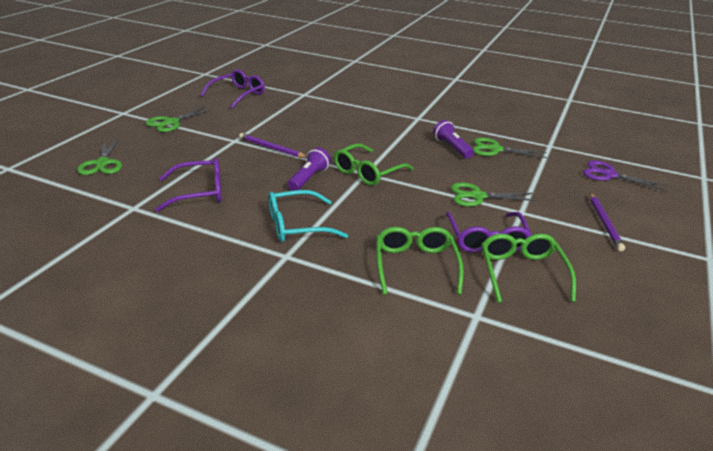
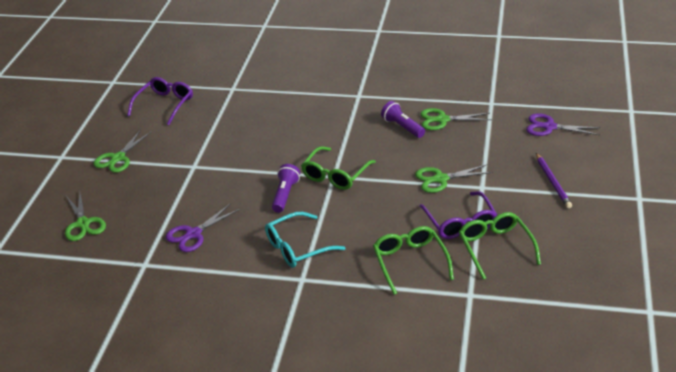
camera: 10 degrees left, 5 degrees up
(199, 192) = (193, 234): purple glasses -> purple scissors
(272, 148) = (234, 167): purple pencil -> none

